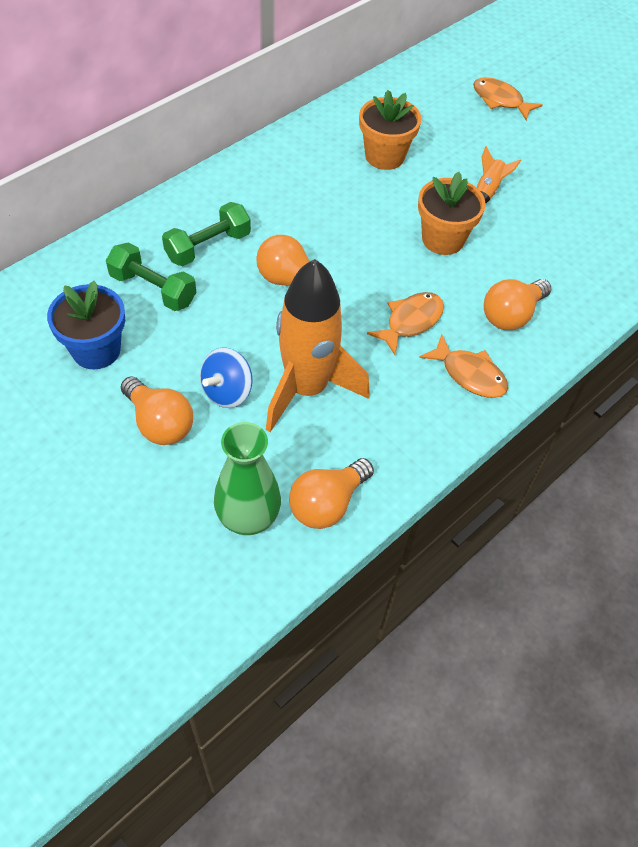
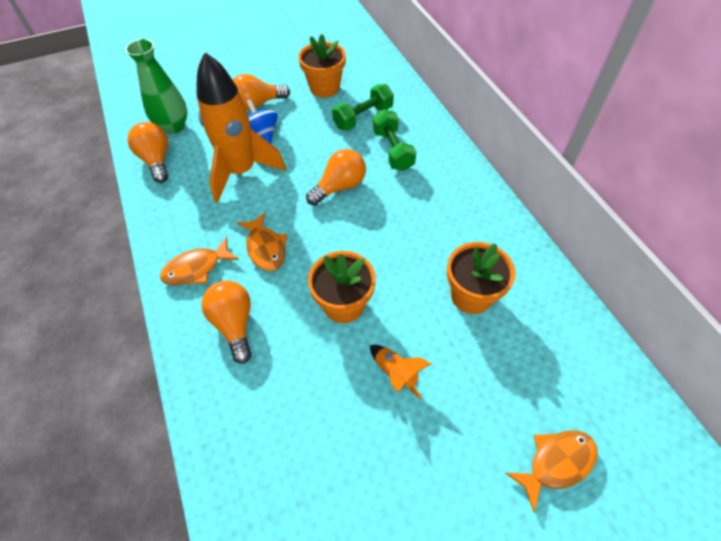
camera: 115 degrees right, 0 degrees up
(96, 350) = (324, 88): blue flower pot -> orange flower pot

